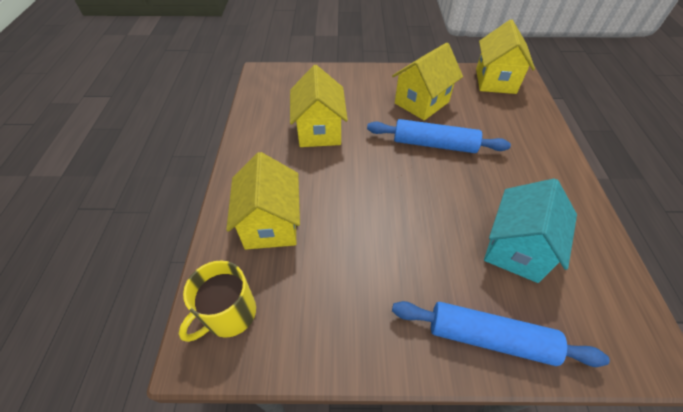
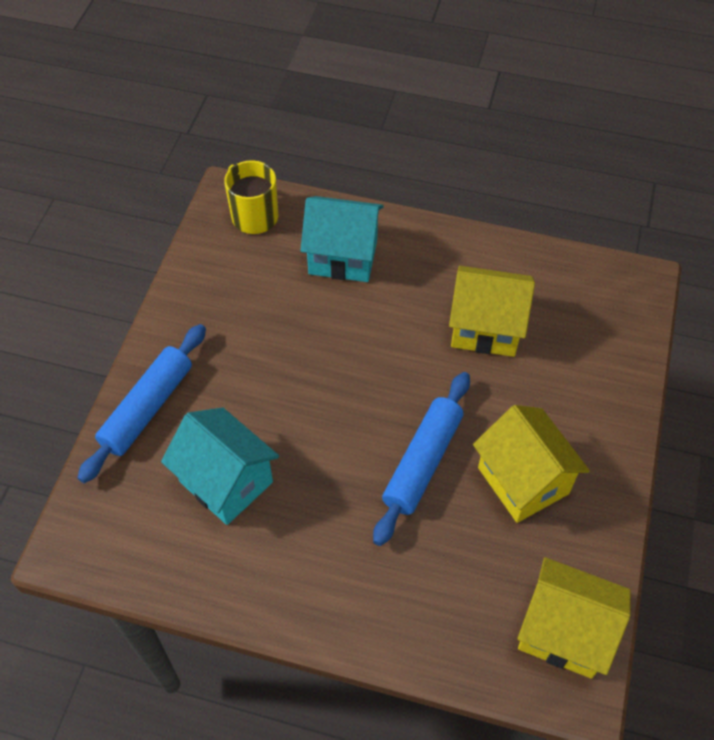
camera: 105 degrees right, 5 degrees up
(271, 224) = (343, 257): yellow house -> turquoise house

